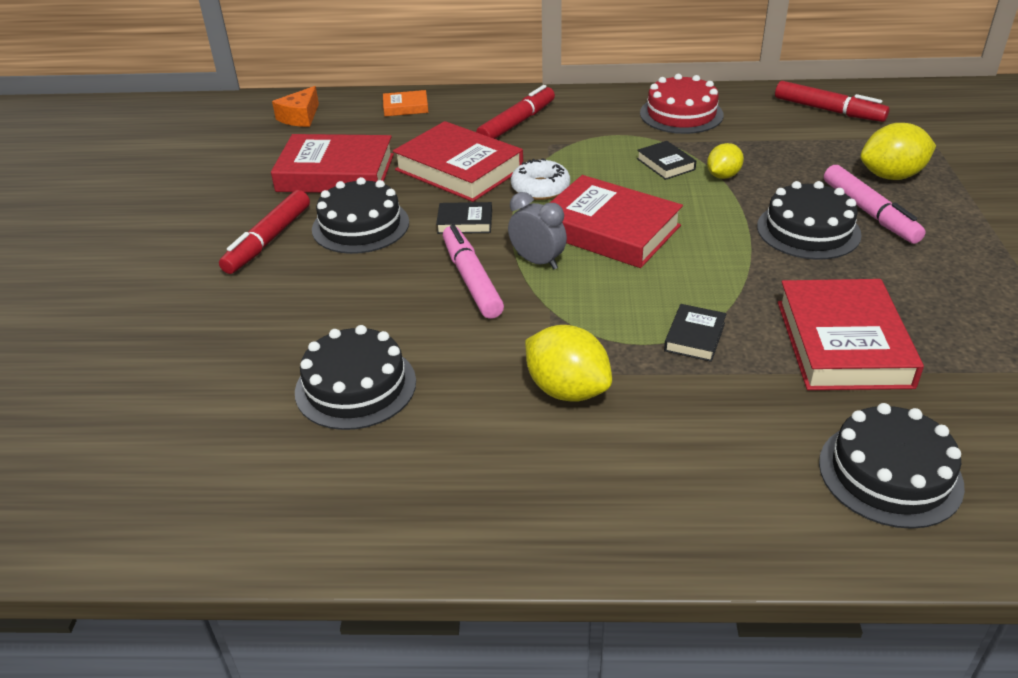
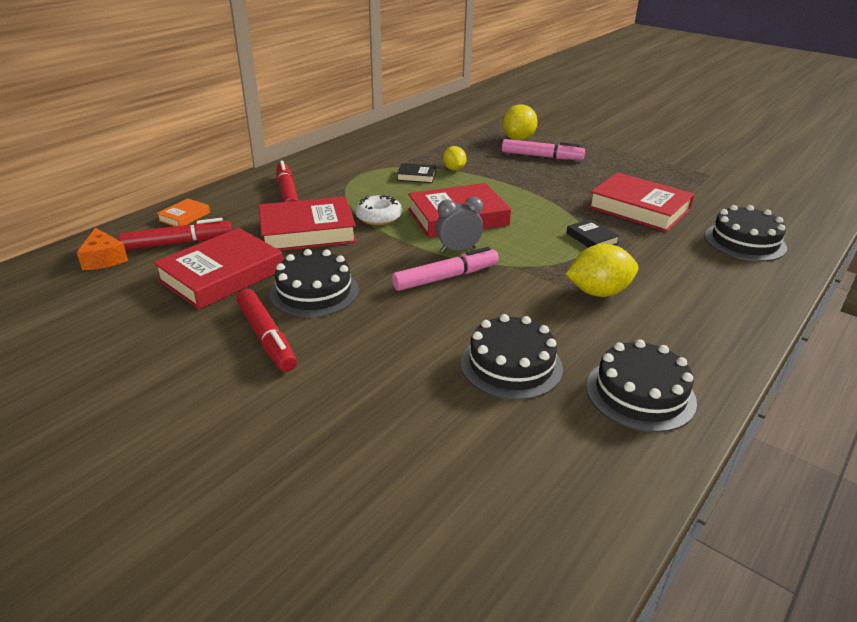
camera: 55 degrees left, 5 degrees down
(465, 222) = (376, 254): black book -> none
(471, 279) = (446, 277): pink marker -> pink marker turned 135 degrees clockwise
(681, 114) = (372, 151): red cake -> none
(808, 230) = (536, 174): black cake -> black cake (640, 393)
(828, 110) = (436, 123): red marker -> red marker (178, 243)

